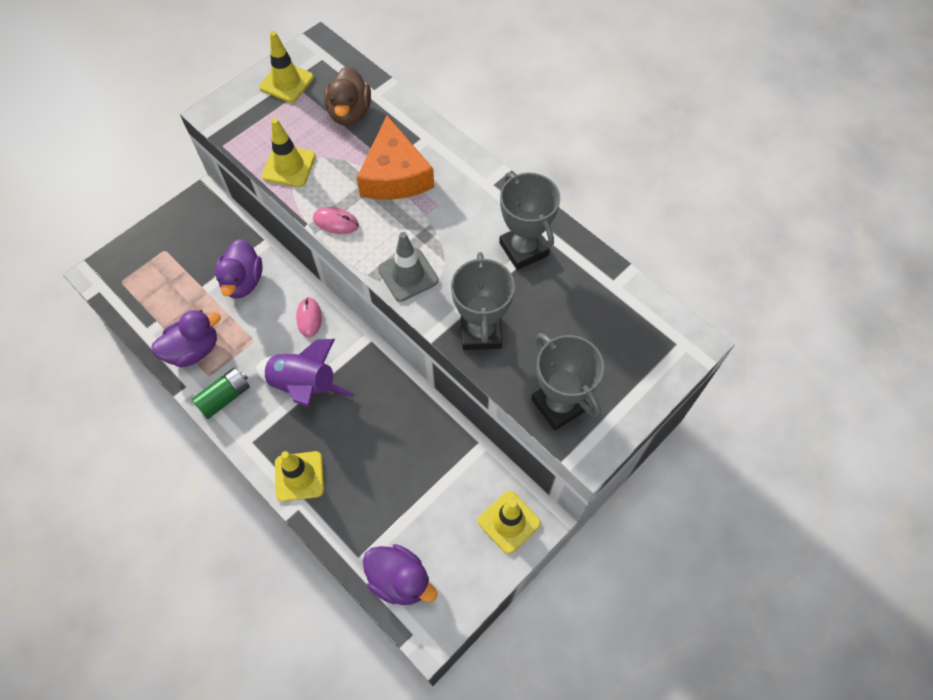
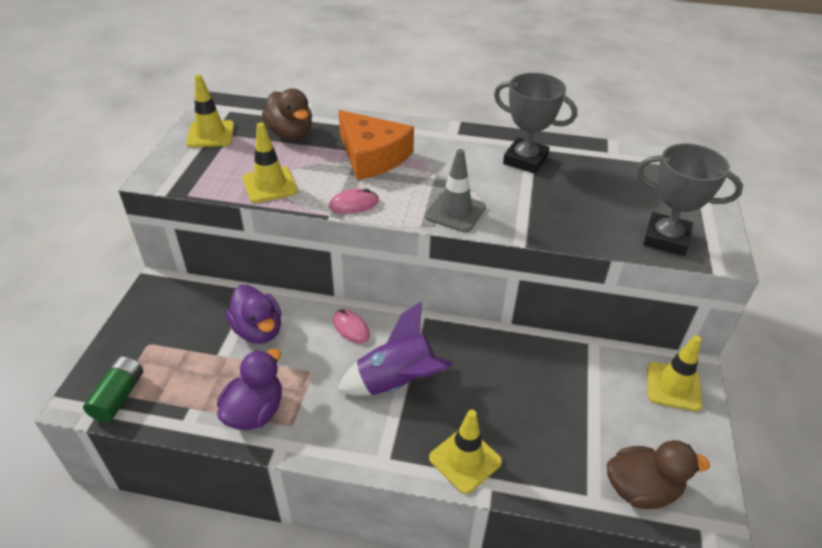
camera: 35 degrees left, 20 degrees down
(225, 397) = (325, 435): green battery -> green battery (118, 396)
(400, 580) = (641, 489): purple duck -> brown duck
(481, 332) = (555, 222): grey trophy -> none

